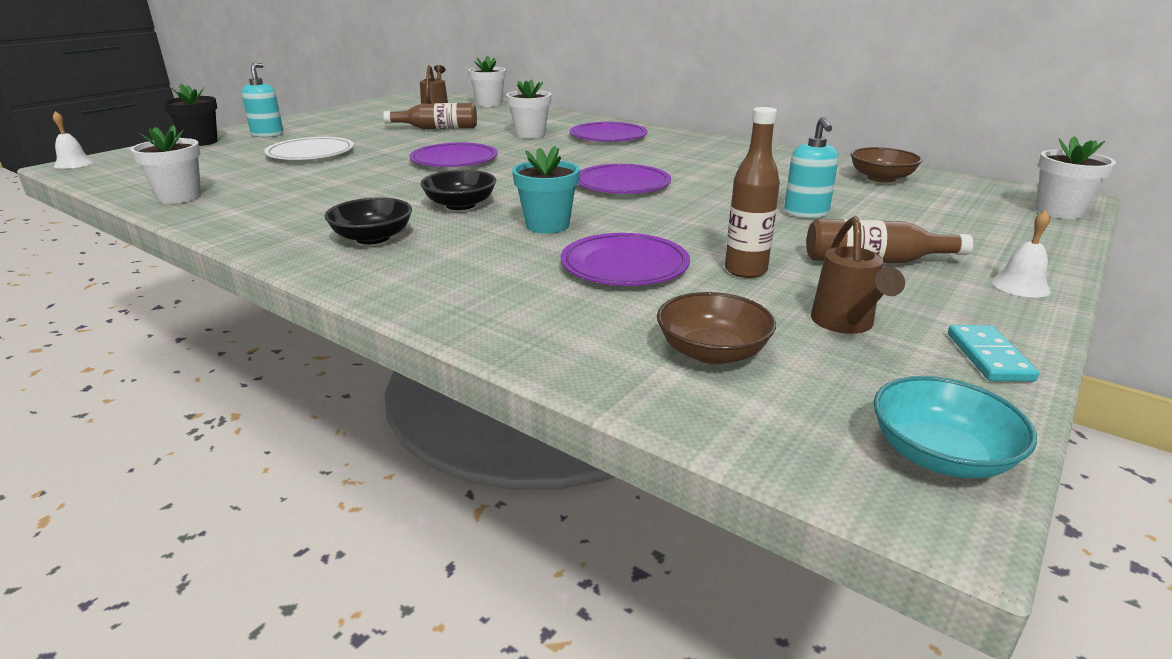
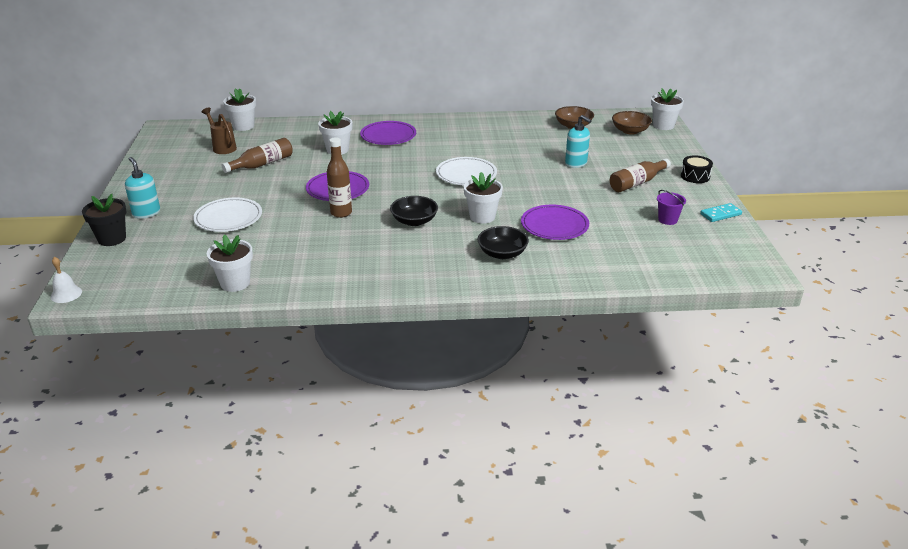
camera: 40 degrees left, 5 degrees up
(373, 238) = (417, 259): black bowl -> black bowl (502, 253)
(547, 225) = (482, 217): turquoise flower pot -> white flower pot
(622, 184) = (466, 174): purple plate -> white plate
(712, 352) = (646, 251): brown bowl -> brown bowl (630, 131)
(745, 270) = (601, 208): brown bottle -> brown bottle (341, 213)
(845, 325) = (667, 220): brown watering can -> purple bucket
(940, 455) = (747, 256): turquoise bowl -> none
(989, 357) = (720, 214): turquoise domino -> turquoise domino turned 75 degrees counterclockwise
(1020, 286) = (695, 176): white bell -> black drum

